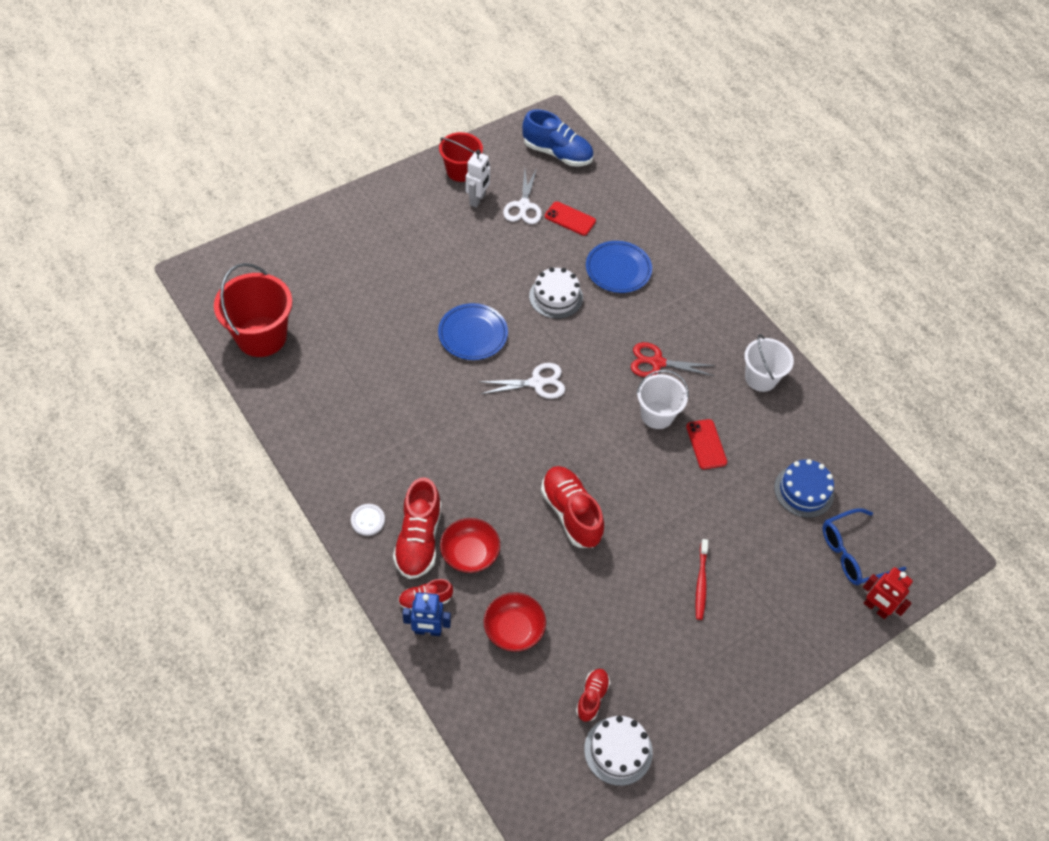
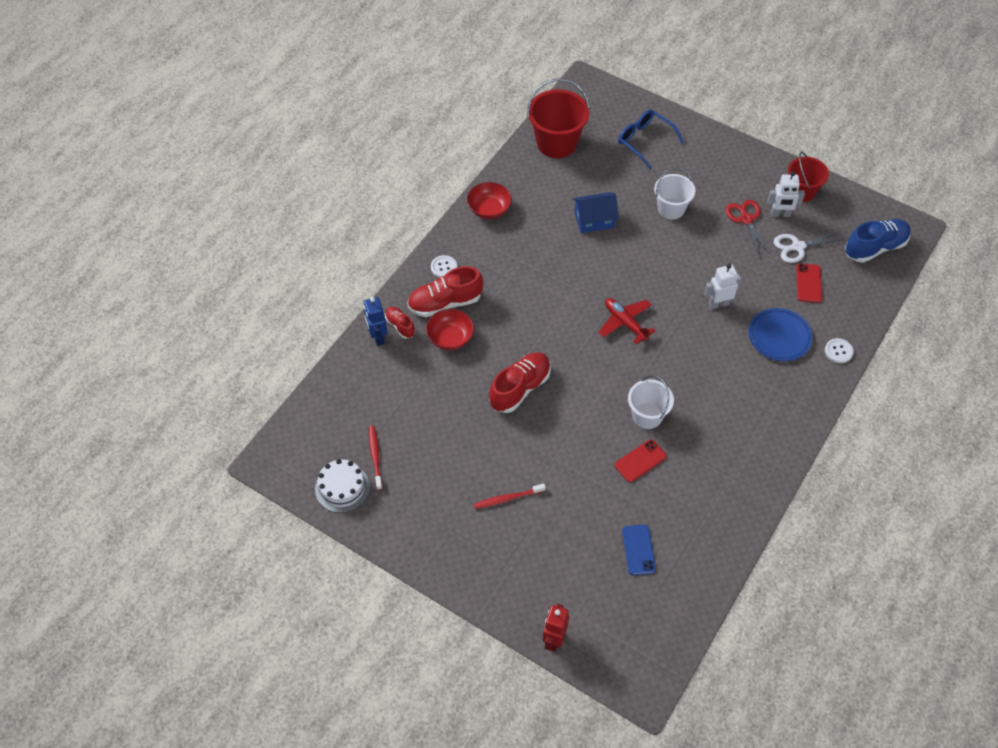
camera: 70 degrees right, 0 degrees up
(390, 350) = (594, 220): none -> blue house
(473, 334) = (643, 264): blue plate -> none
(514, 629) = (404, 388): red bowl -> red bowl (489, 209)
(537, 383) = (625, 323): white scissors -> red plane
(556, 297) = (718, 304): white cake -> white robot
(557, 153) = (875, 248): blue shoe -> blue shoe turned 120 degrees counterclockwise
(592, 697) = (375, 456): red shoe -> red toothbrush
(656, 235) = (838, 351): none -> white button
(657, 362) = (700, 398): red scissors -> red scissors (746, 219)
(761, 378) = (736, 481): white bucket -> white bucket (671, 209)
(803, 491) = (638, 550): blue cake -> blue phone
(853, 553) = (598, 607): blue glasses -> blue glasses (644, 141)

